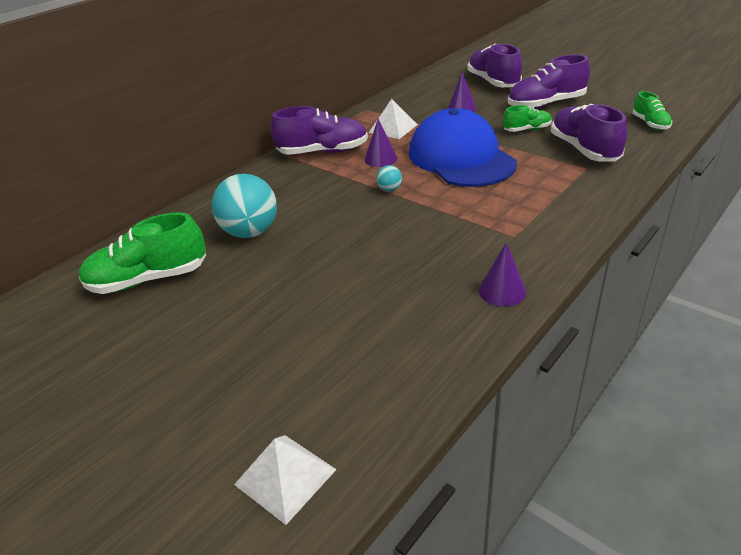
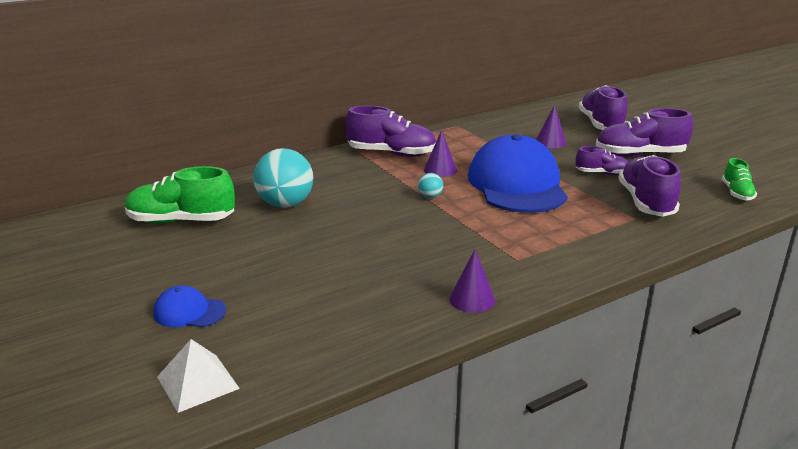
camera: 15 degrees right, 10 degrees down
(223, 389) = (189, 312): none -> blue cap
(393, 128) = (471, 146): white pyramid -> none
(527, 130) = (601, 173): green shoe -> purple shoe

